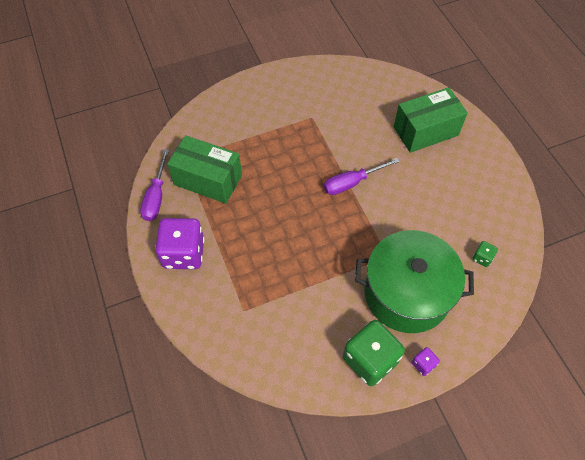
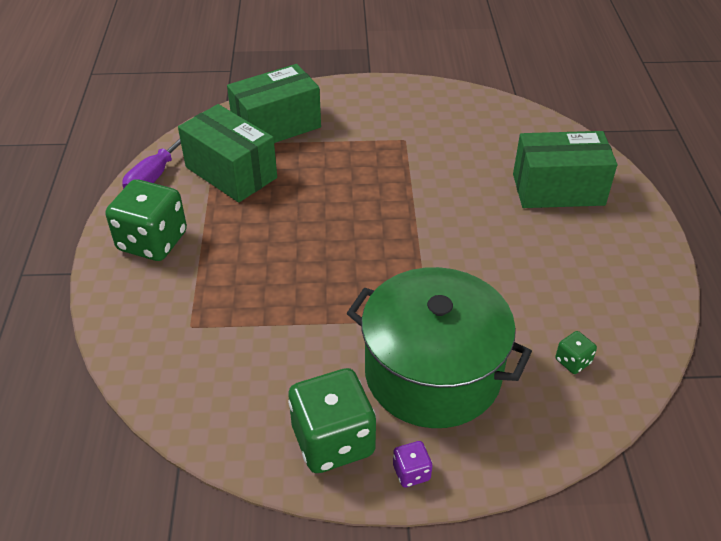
camera: 20 degrees right, 15 degrees down
(183, 253) = (152, 241): purple dice -> green dice
(219, 130) = (276, 126): none -> green box
(352, 183) = (421, 222): purple screwdriver -> none

